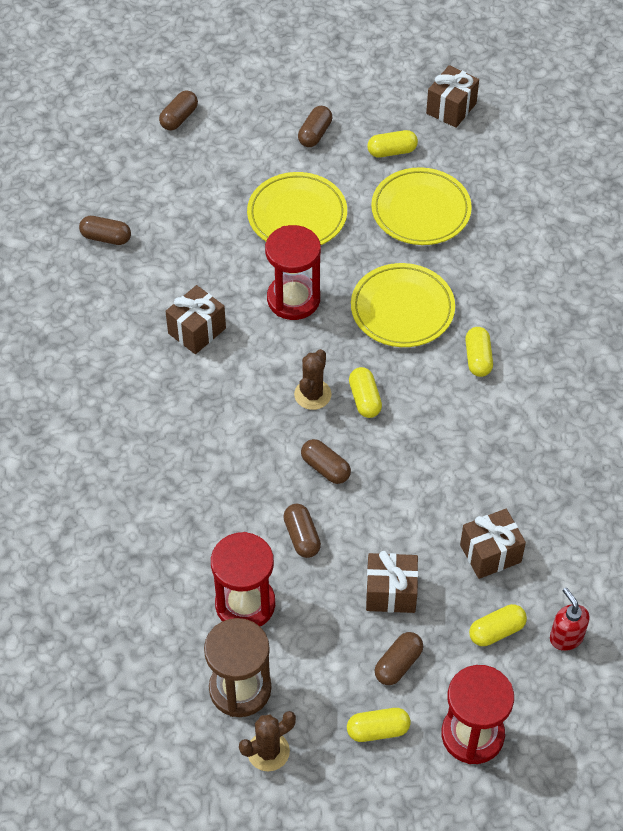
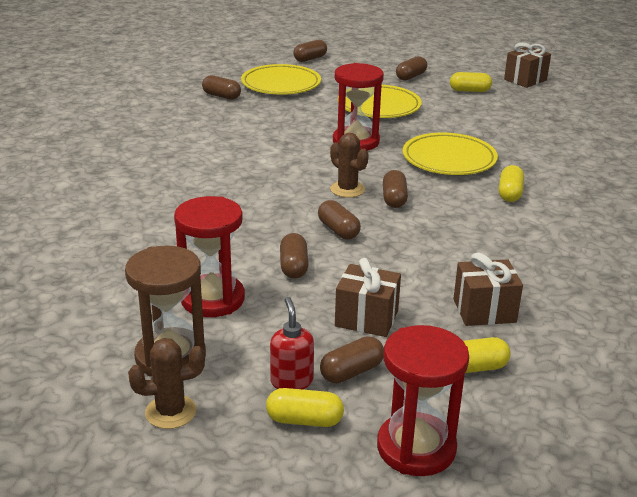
camera: 15 degrees right, 25 degrees down
(197, 331) = (265, 145): brown gift -> none
(312, 394) = (347, 189): brown cactus -> brown cactus turned 75 degrees counterclockwise
(365, 399) = (394, 199): yellow capsule -> brown capsule
(421, 210) = (483, 117): yellow plate -> yellow plate (281, 84)
(566, 637) = (554, 388): red soap dispenser -> red soap dispenser (291, 381)

